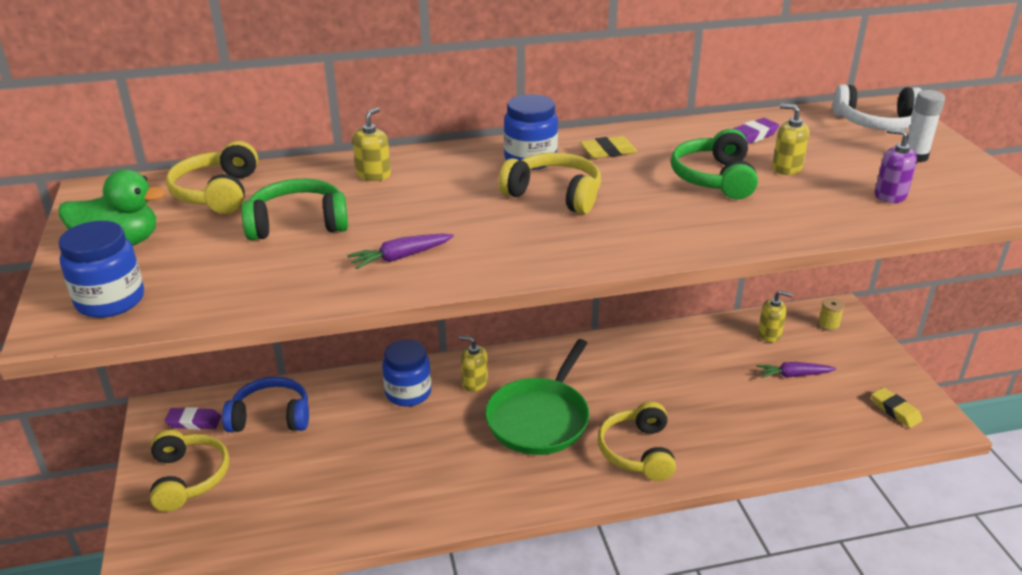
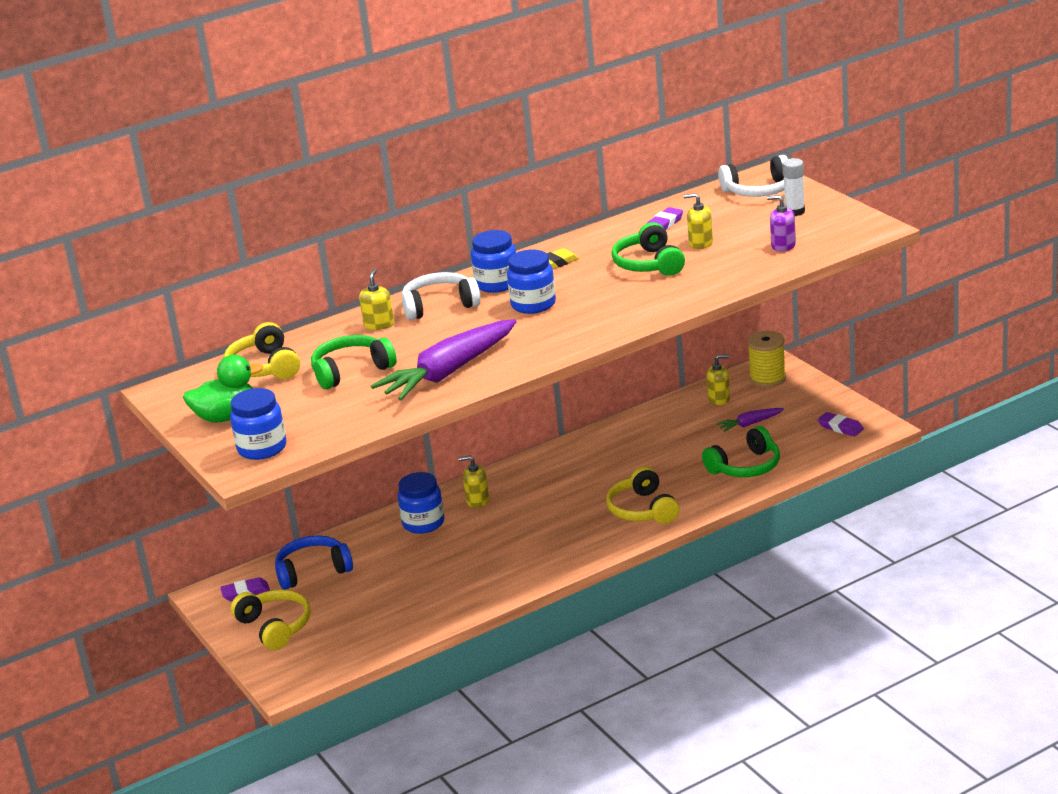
camera: 15 degrees left, 5 degrees down
(400, 257) = (449, 372): purple carrot -> purple carrot, size x2.15
(452, 169) = (439, 306): none -> white headphones
(540, 419) = (549, 510): green pan -> none
(554, 194) = (533, 304): yellow headphones -> blue jar
(772, 430) = (745, 467): none -> green headphones
(828, 325) = (767, 378): yellow spool -> yellow spool, size x1.83
(895, 410) = (840, 427): yellow eraser -> purple eraser

